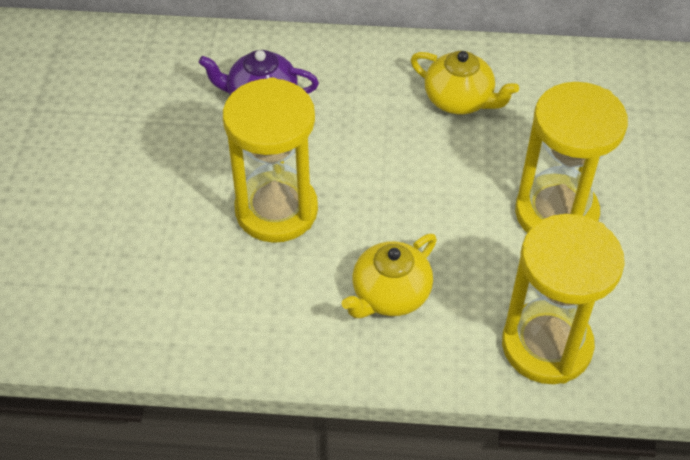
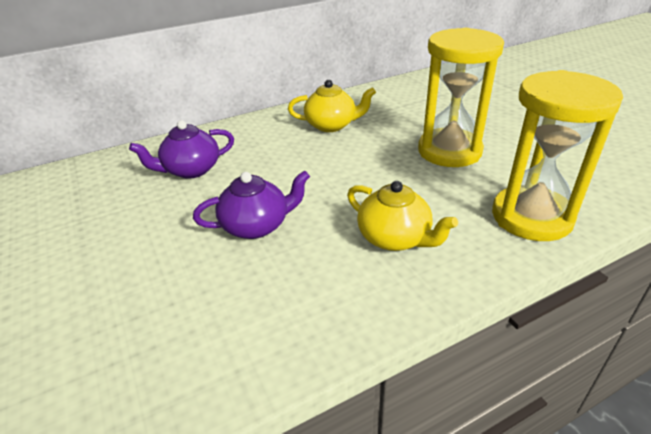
camera: 30 degrees left, 15 degrees down
(276, 210) = (257, 225): yellow hourglass -> purple teapot
(390, 295) = (395, 238): yellow teapot -> yellow teapot turned 60 degrees counterclockwise

